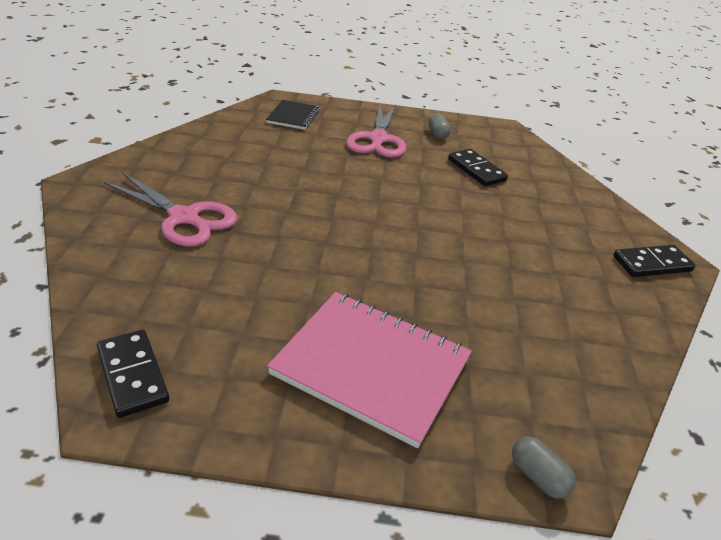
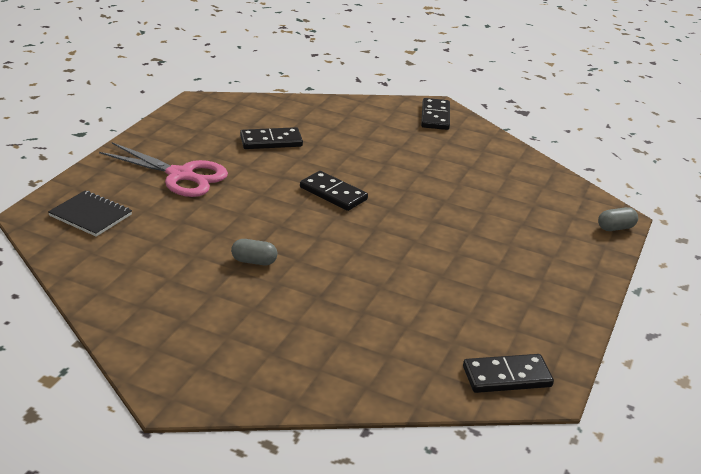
camera: 70 degrees left, 5 degrees down
(184, 217) = (284, 324): pink scissors -> none
(371, 367) = (518, 263): pink notebook -> none
(414, 215) = (333, 194): none -> black domino
(437, 134) = (189, 140): grey capsule -> grey capsule (254, 261)

